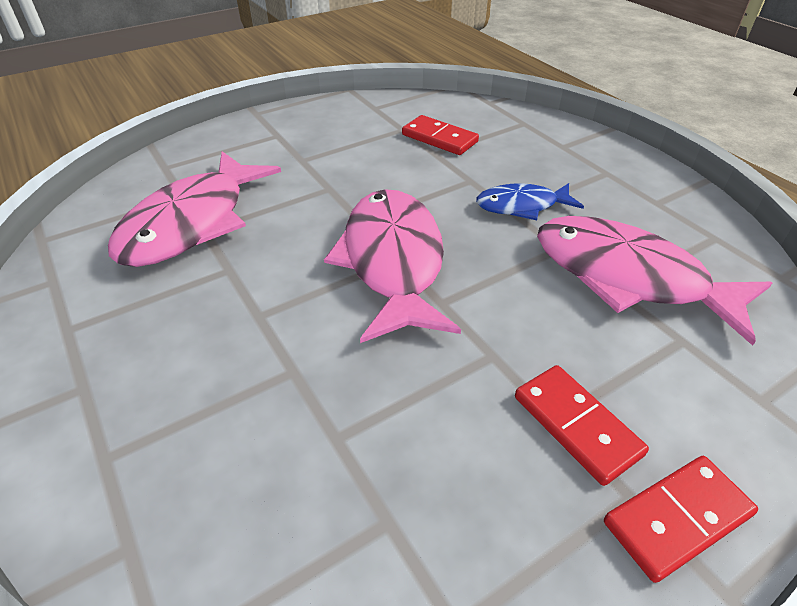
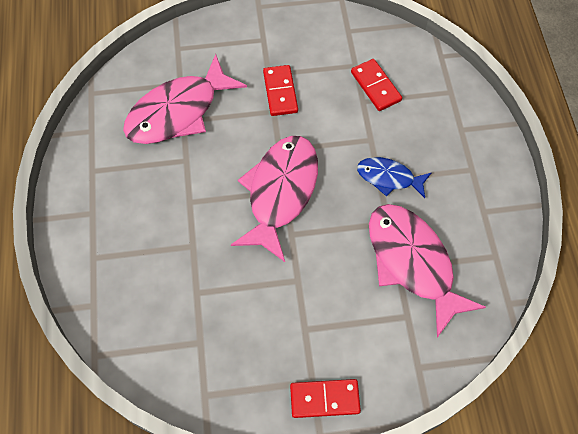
camera: 25 degrees right, 20 degrees up
(576, 425) = (312, 337): red domino -> red domino (280, 92)

